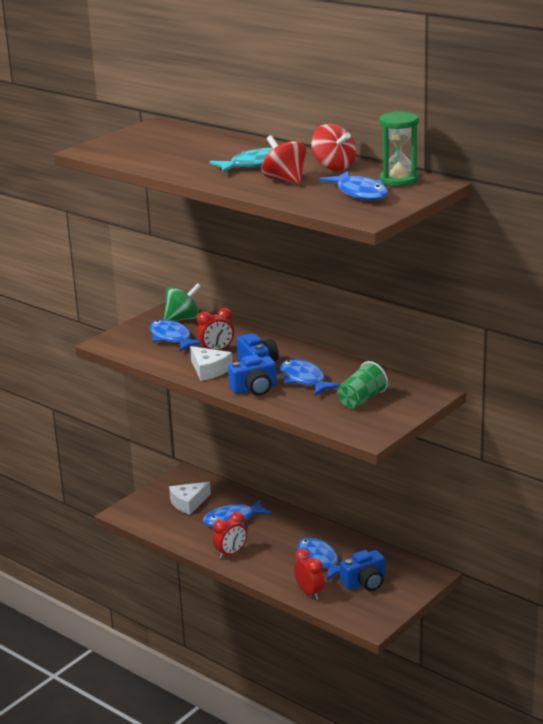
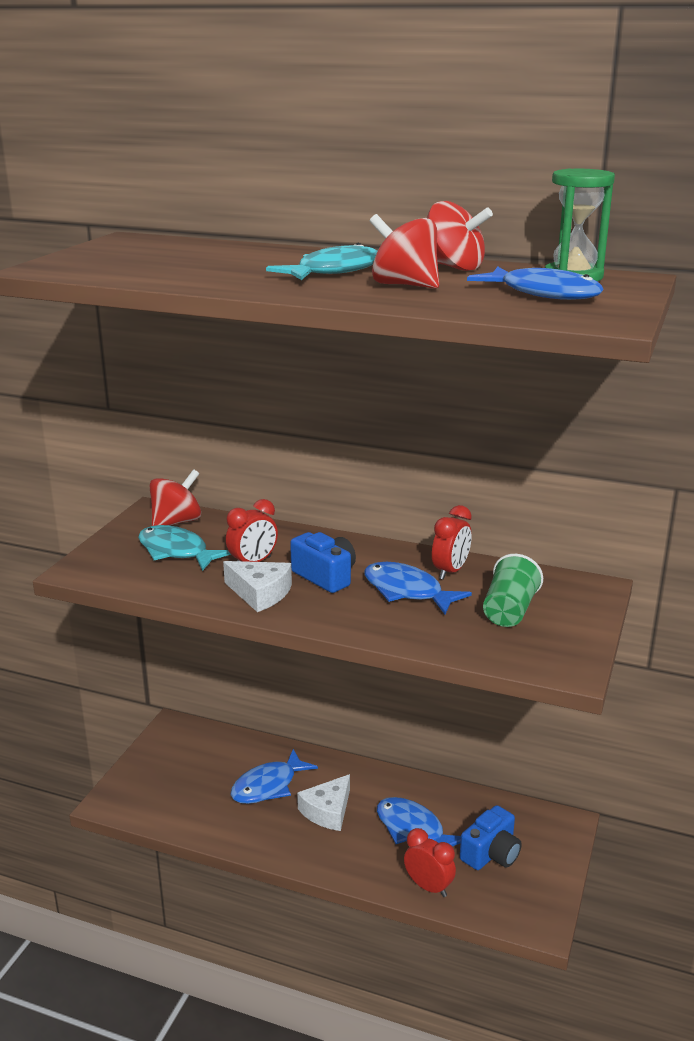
camera: 20 degrees left, 0 degrees up
(172, 338) = (176, 551): blue fish -> turquoise fish
(183, 319) = (176, 522): green spinning top -> red spinning top
(188, 503) = (197, 770): white cheese -> white cheese (328, 811)
(231, 553) = (290, 841): red clock -> red clock (450, 571)
(254, 389) = (346, 615): blue camera -> none

